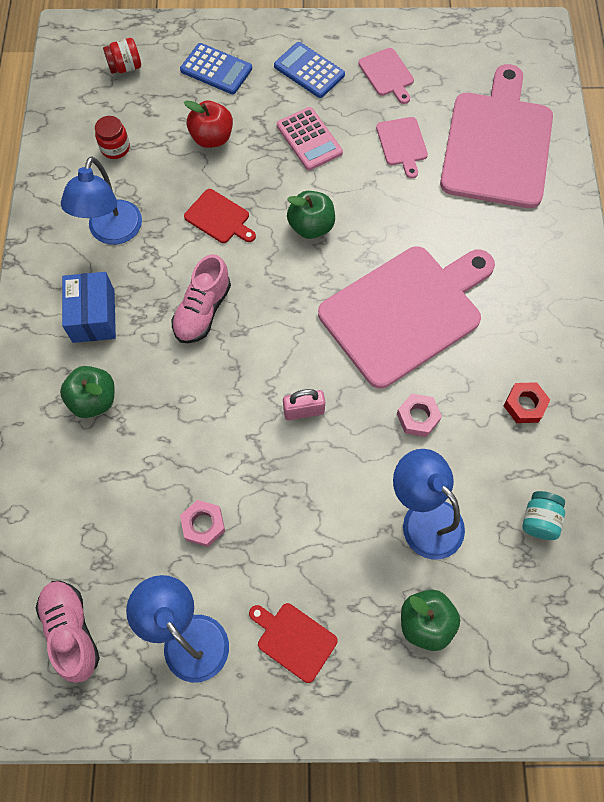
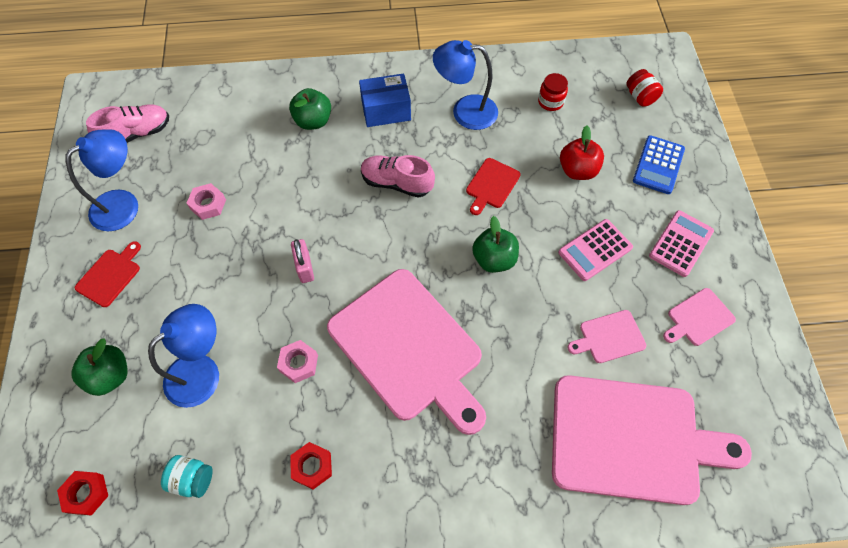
camera: 85 degrees right, 5 degrees down
(309, 71) = (680, 243): blue calculator -> pink calculator
(556, 631) = (86, 494): none -> red nut

